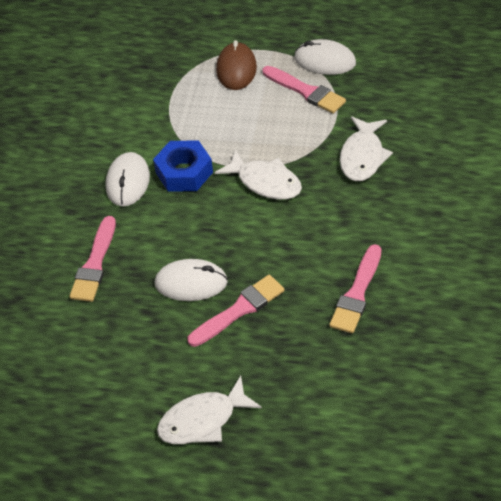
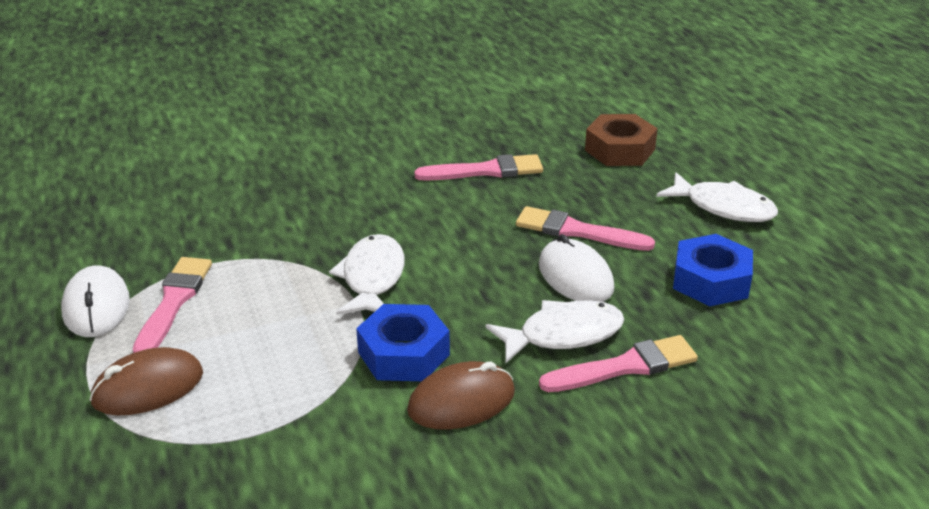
camera: 125 degrees left, 15 degrees down
(128, 182) = (461, 401): white mouse -> brown mouse
(131, 354) = (711, 280): none -> blue nut
(332, 400) = (619, 150): none -> brown nut
(363, 156) = (279, 222): white fish -> white fish (563, 334)

